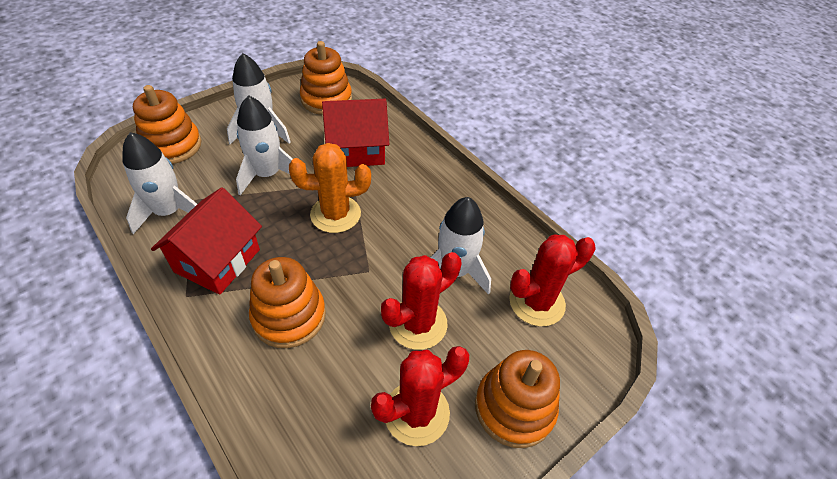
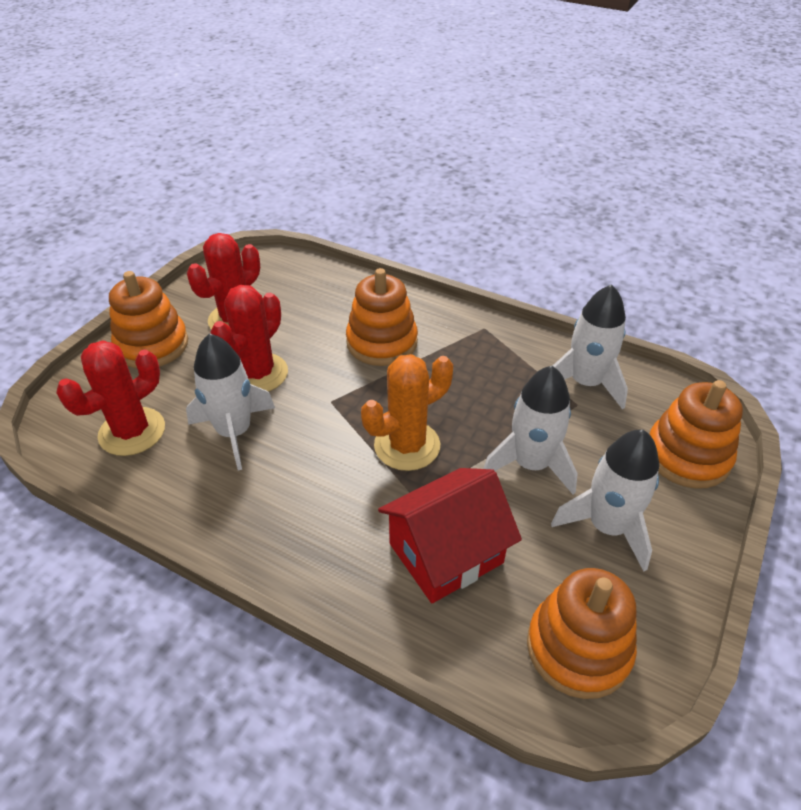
camera: 160 degrees right, 5 degrees down
(217, 260) = (487, 360): red house -> none

